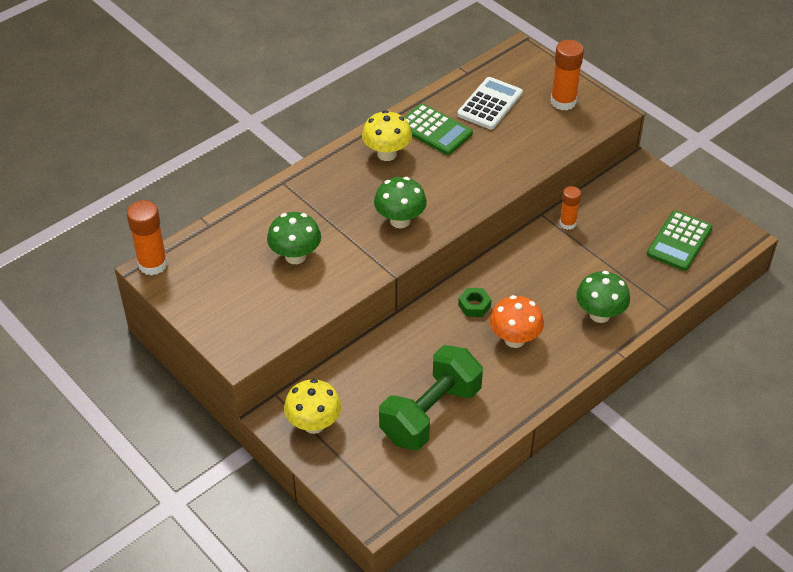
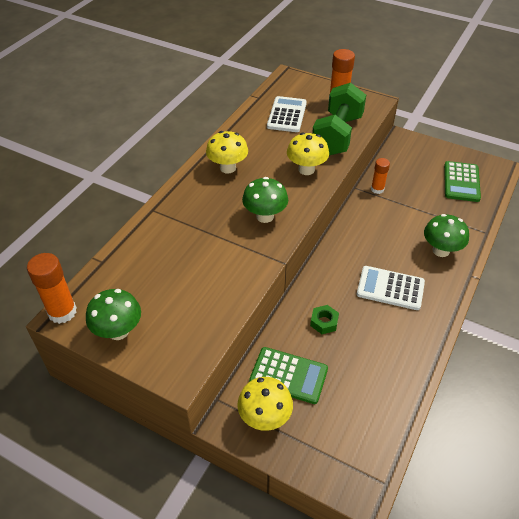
camera: 20 degrees left, 0 degrees up
(295, 256) = (191, 269): green mushroom -> green mushroom (118, 331)
(430, 414) = (359, 374): green dumbbell -> green dumbbell (337, 135)
(434, 130) = (255, 142): green calculator -> green calculator (288, 375)
(474, 306) = (344, 270): green nut -> green nut (324, 322)
(475, 178) = (306, 169): none -> yellow mushroom
(514, 339) = (390, 288): orange mushroom -> white calculator

